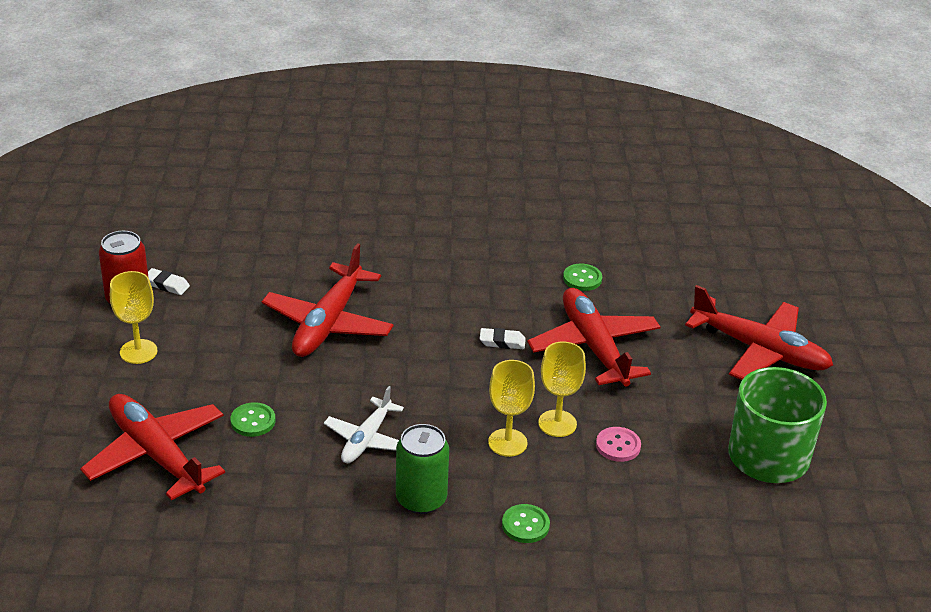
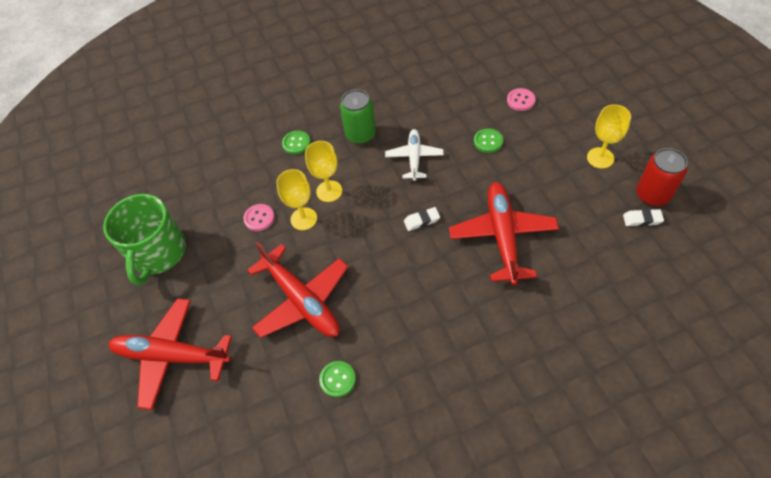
camera: 165 degrees right, 20 degrees up
(157, 455) = (520, 100): red plane -> pink button
(502, 342) = (371, 274): white eraser -> white eraser (421, 220)

